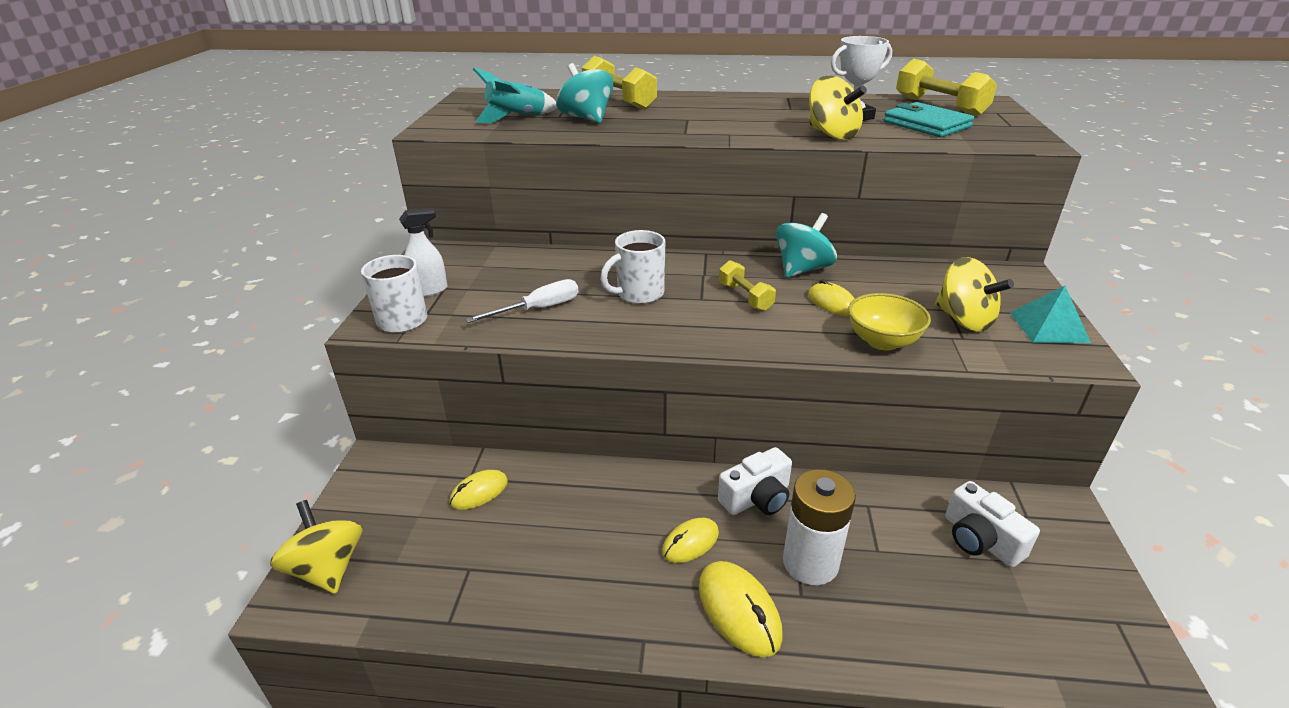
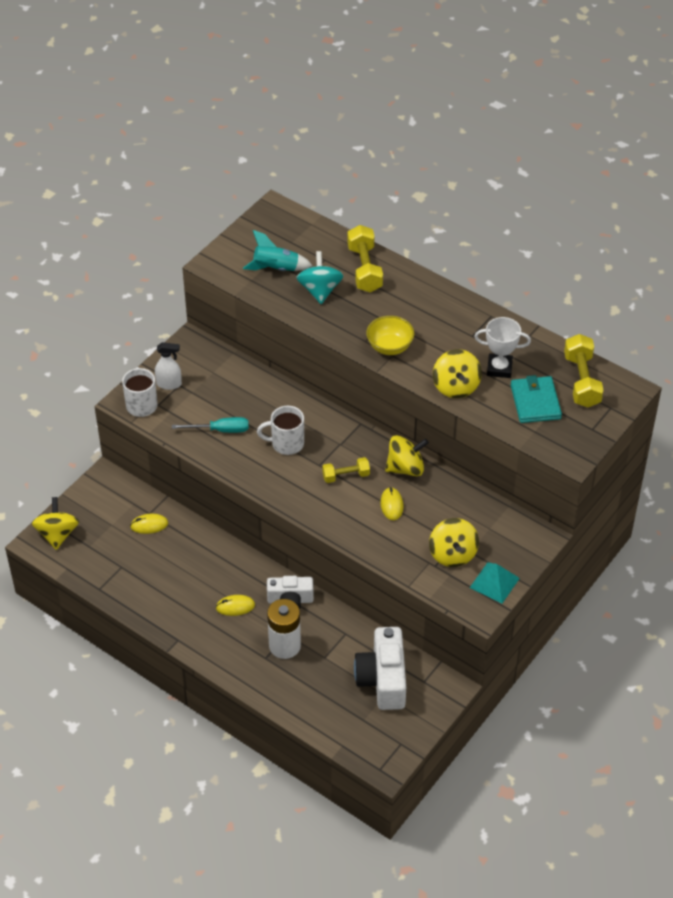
camera: 30 degrees right, 15 degrees up
(538, 309) = (220, 430): white screwdriver -> turquoise screwdriver
(739, 610) = (230, 649): yellow mouse -> none
(745, 297) = (346, 476): yellow dumbbell -> yellow dumbbell turned 75 degrees clockwise
(802, 269) = (405, 468): turquoise spinning top -> yellow spinning top
(882, 341) = (386, 546): yellow bowl -> yellow bowl (389, 347)
(980, 540) = (383, 679): white camera -> white camera, size x1.57

